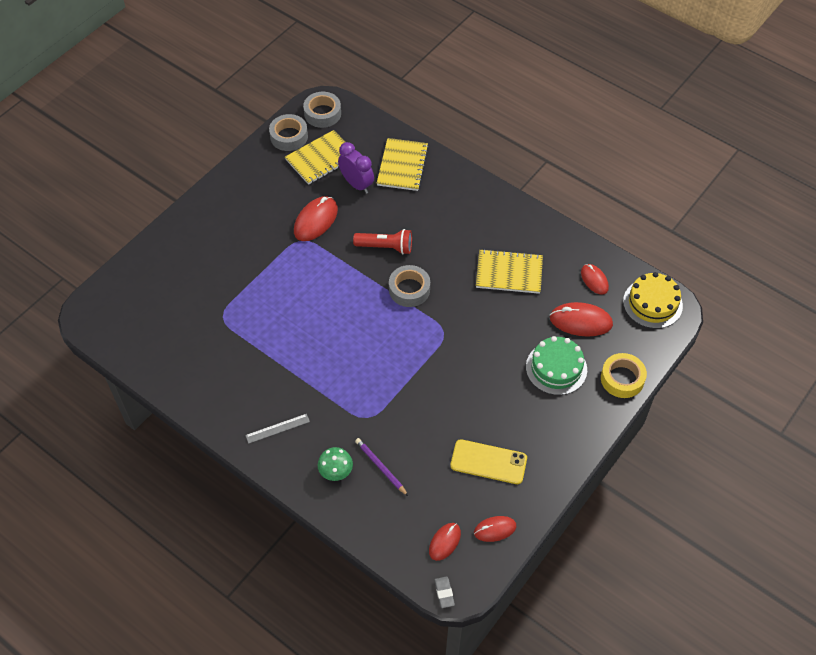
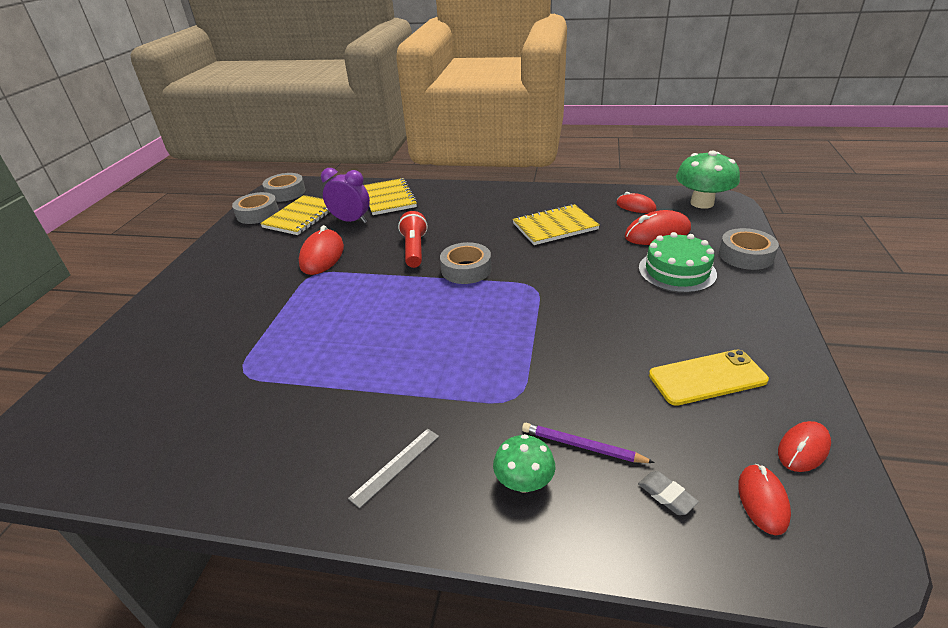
camera: 25 degrees left, 20 degrees down
(385, 247) = (414, 249): red flashlight -> red flashlight turned 75 degrees counterclockwise
(444, 593) = (847, 581): grey eraser -> grey eraser (666, 495)
(622, 379) = (746, 255): yellow tape -> grey tape
(652, 303) = (702, 203): yellow cake -> green mushroom

